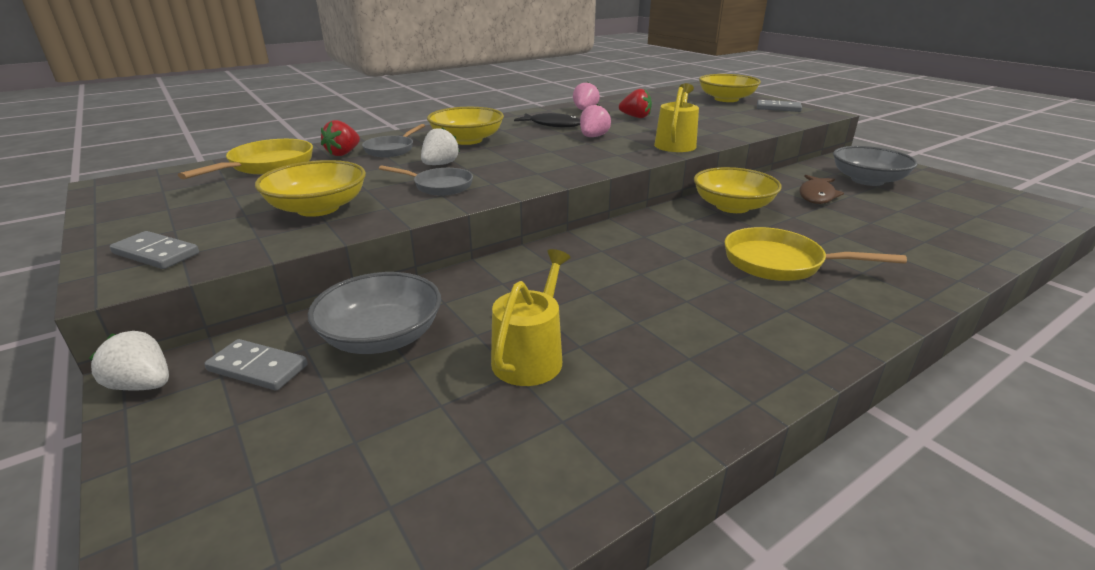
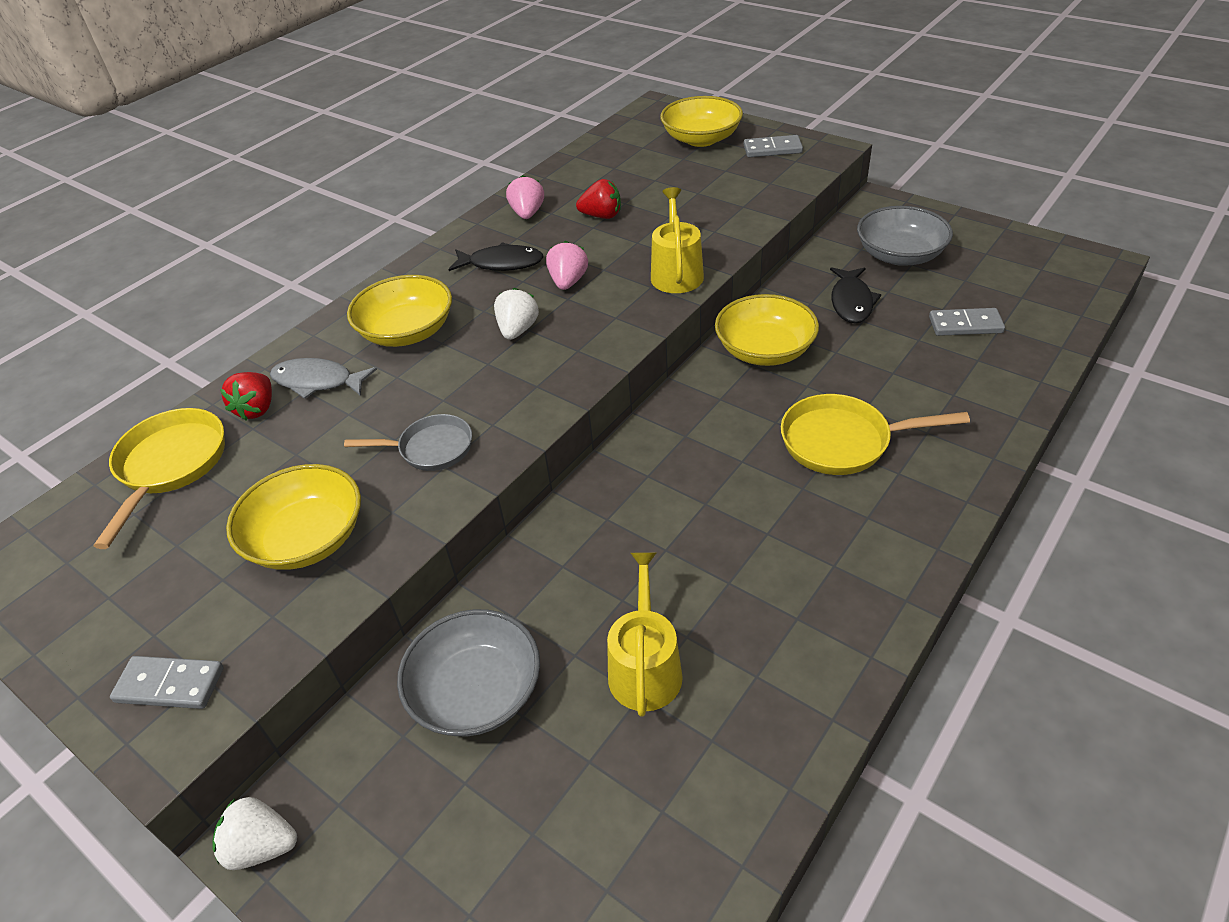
camera: 15 degrees left, 15 degrees up
(257, 368) = (371, 781): grey domino -> grey domino (965, 325)
(391, 149) = (317, 381): grey pan -> grey fish
(440, 164) = (404, 400): white strawberry -> white strawberry (517, 330)
(816, 195) = (851, 302): brown fish -> black fish

